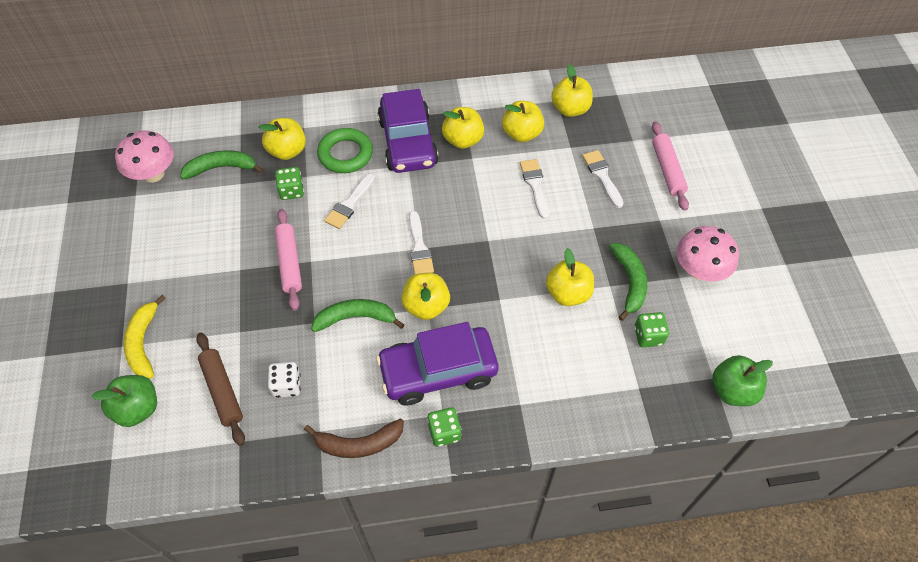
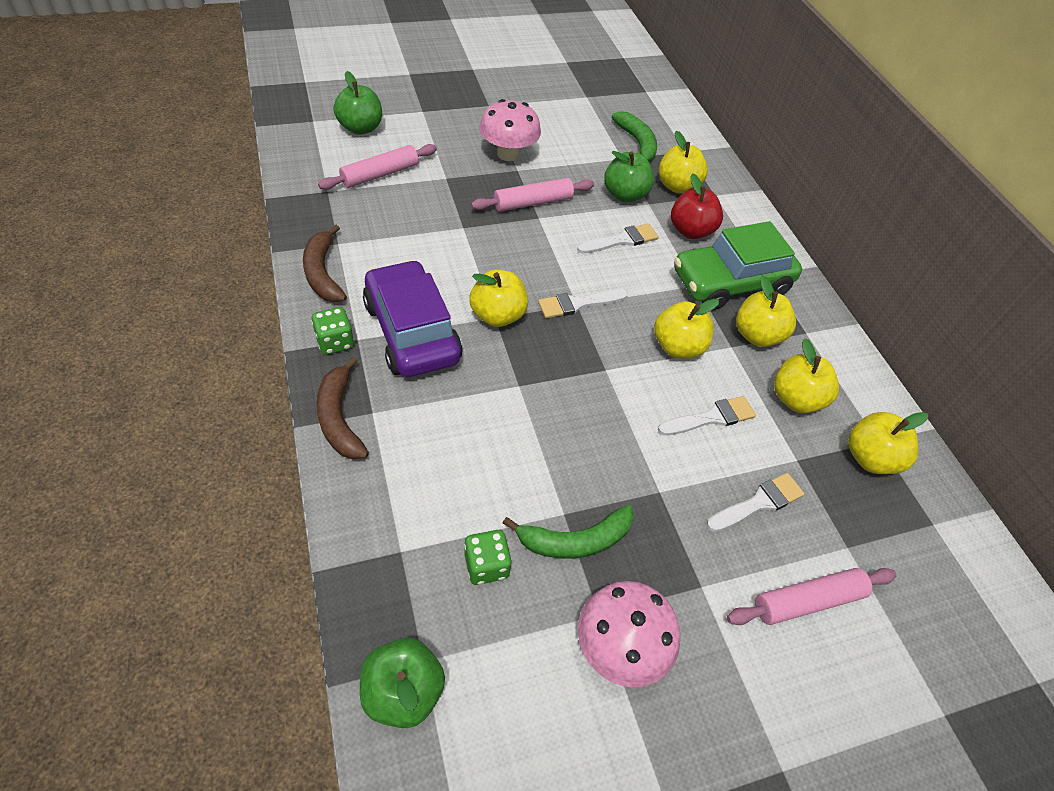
camera: 75 degrees right, 5 degrees down
(143, 343) = (427, 122): yellow banana -> none
(153, 174) = (614, 103): pink mushroom -> pink mushroom (508, 154)
(222, 391) = (380, 174): brown rolling pin -> pink rolling pin
(287, 385) = (388, 215): white dice -> none
(292, 191) = (625, 195): green dice -> green apple
(345, 154) = (690, 231): green ring -> red apple
(349, 204) = (622, 240): white brush -> white brush turned 135 degrees clockwise
(356, 318) = (473, 258): green banana -> none
(408, 142) = (730, 282): purple car -> green car
(524, 428) = (339, 418): none -> brown banana
(568, 293) = (541, 461): yellow apple -> yellow apple (677, 347)

